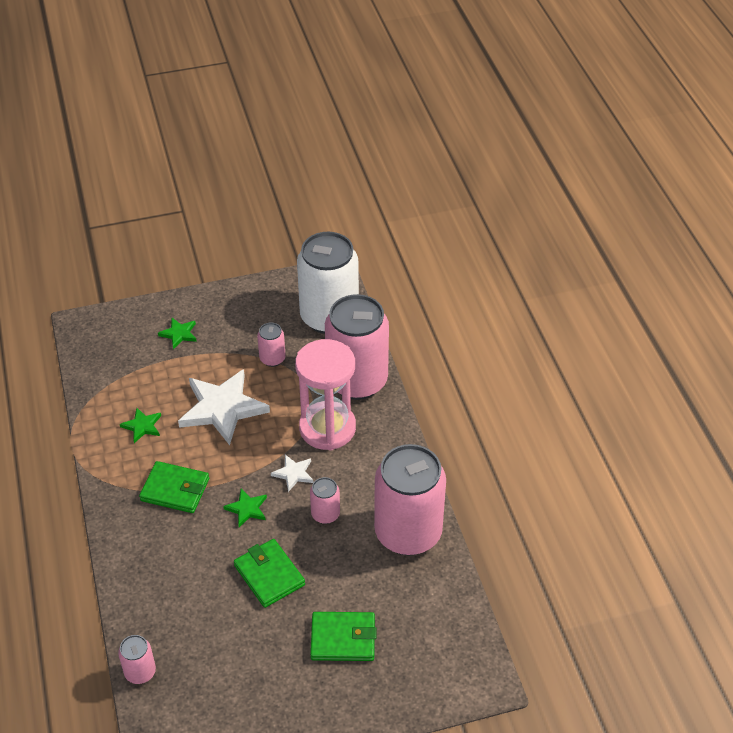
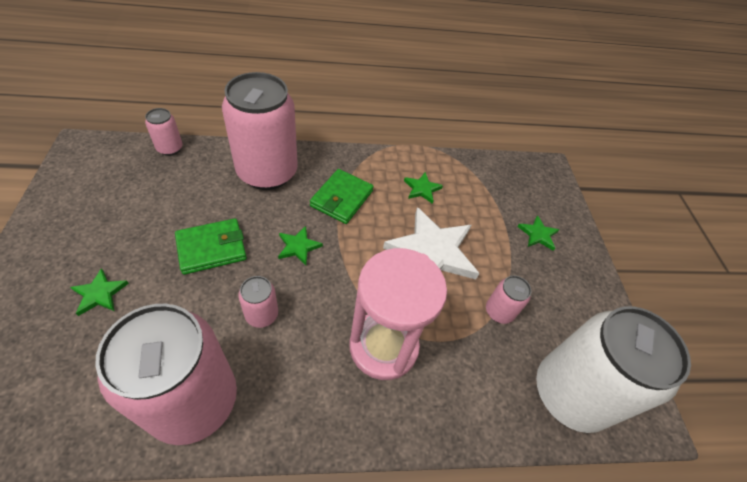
camera: 95 degrees right, 5 degrees up
(293, 473) = (328, 296): white star -> none
(343, 638) = (100, 293): green wallet -> green star
(357, 381) = (453, 402): pink can -> pink can (267, 172)

